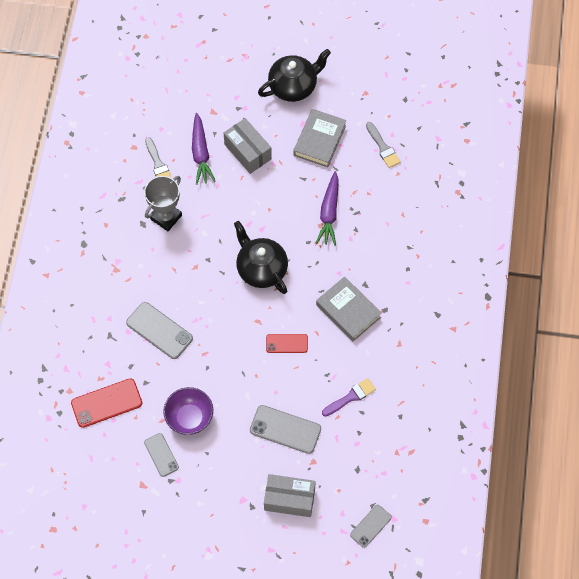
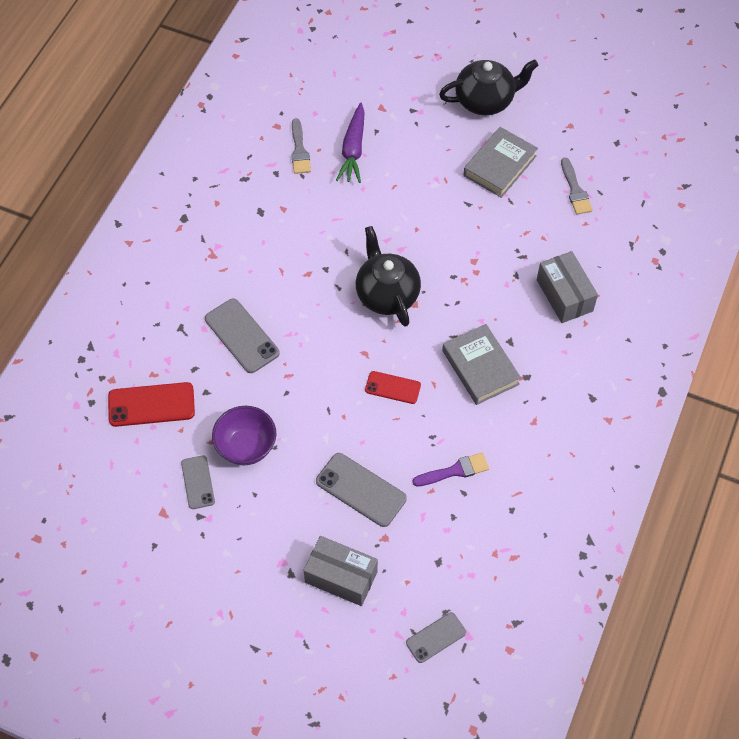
camera: 15 degrees right, 5 degrees down
(166, 217) = (290, 210): grey trophy -> none
(247, 152) = (409, 160): grey box -> grey box (564, 295)
(329, 213) = (488, 249): purple carrot -> none

